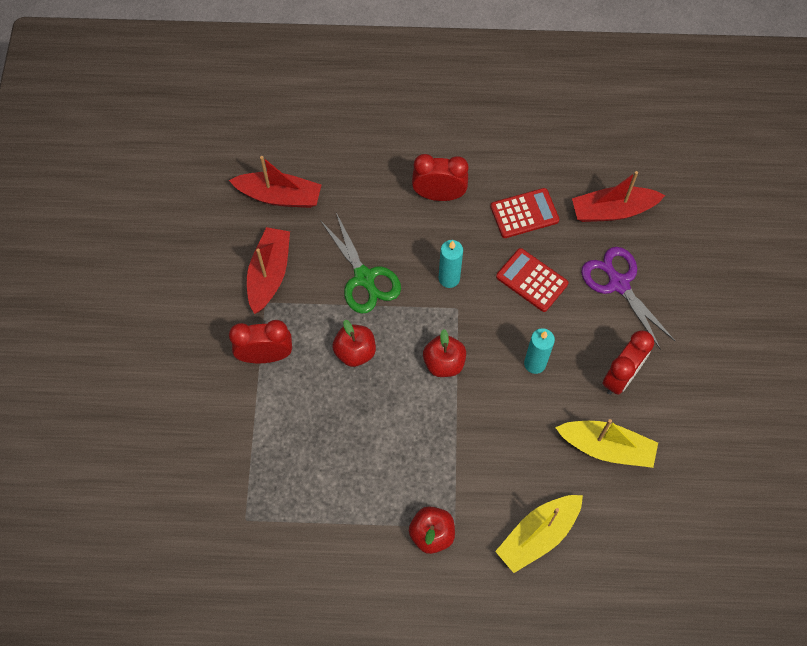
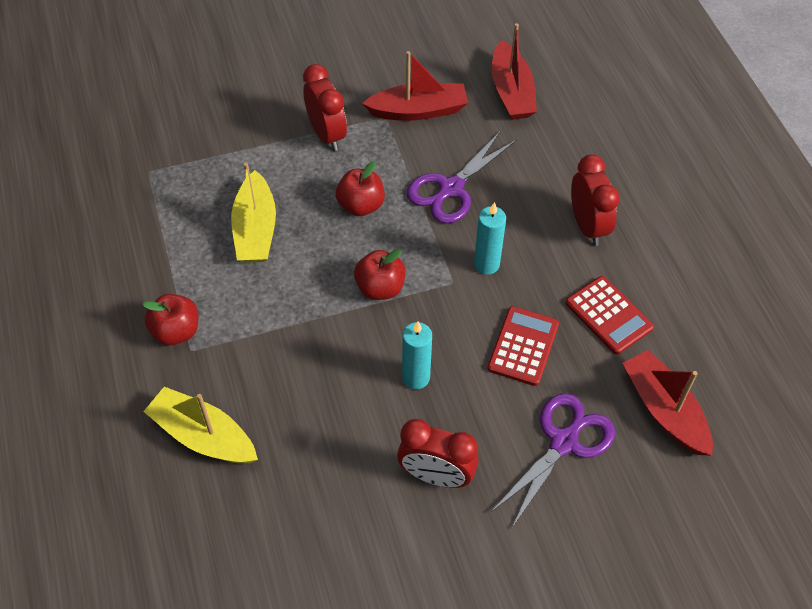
camera: 70 degrees right, 10 degrees down
(364, 278) = (451, 188): green scissors -> purple scissors
(606, 447) = (336, 482): yellow boat -> yellow boat (255, 229)

